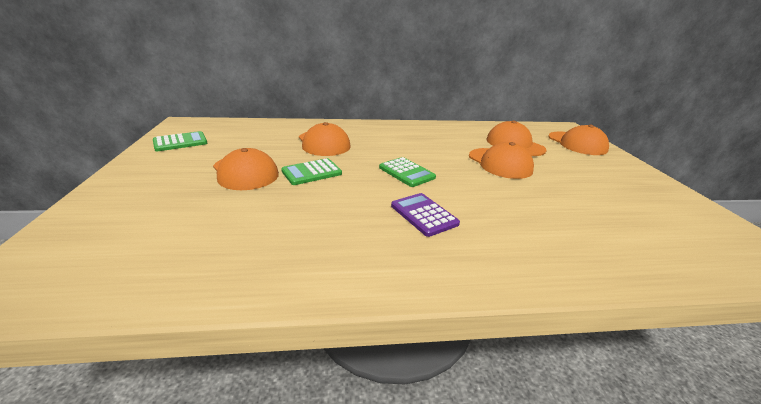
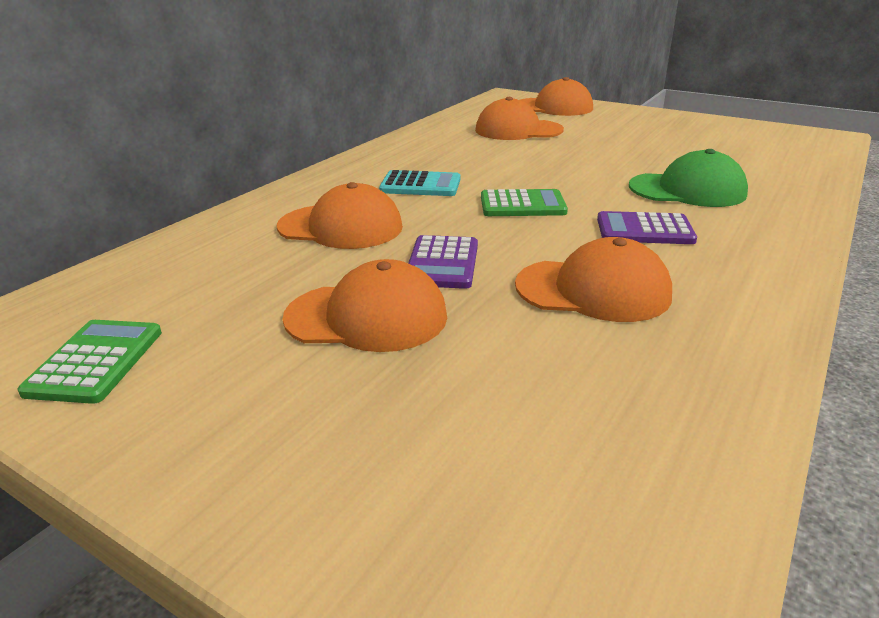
camera: 50 degrees left, 0 degrees up
(311, 172) = (442, 263): green calculator -> purple calculator
(393, 144) = (420, 185): none -> turquoise calculator
(500, 163) = (558, 153): orange cap -> orange cap (593, 290)
(515, 216) = (687, 190): none -> green cap

